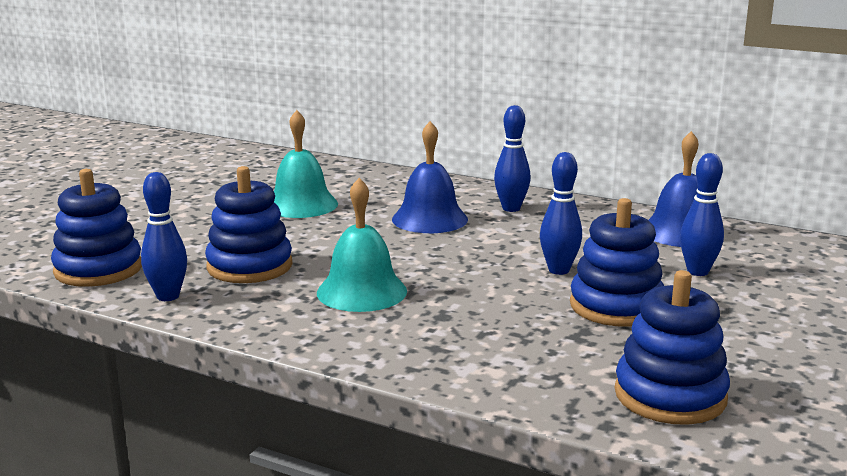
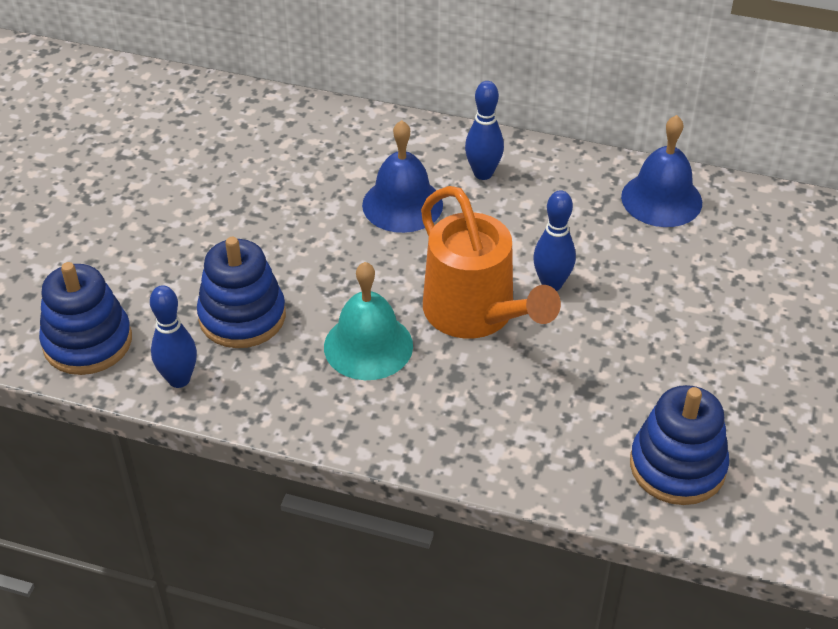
camera: 10 degrees left, 25 degrees up
(301, 204) = (257, 192): turquoise bell -> none
(477, 282) = (476, 315): none -> orange watering can
(616, 306) = (614, 338): blue stacking toy -> none
(697, 272) = (684, 270): blue bowling pin -> none

